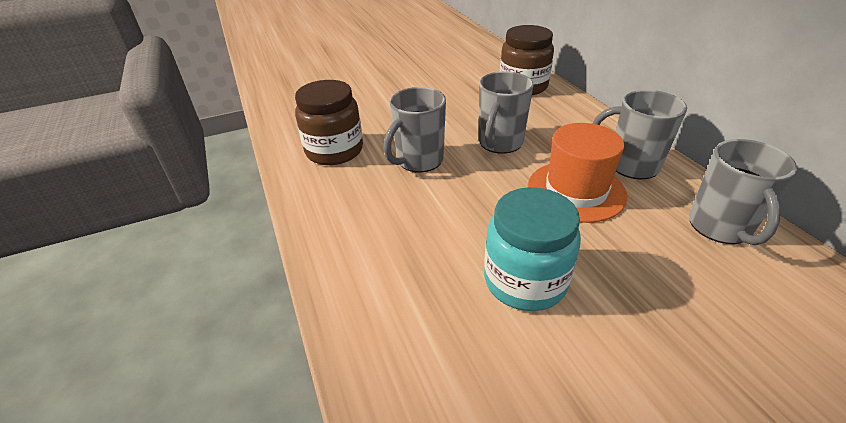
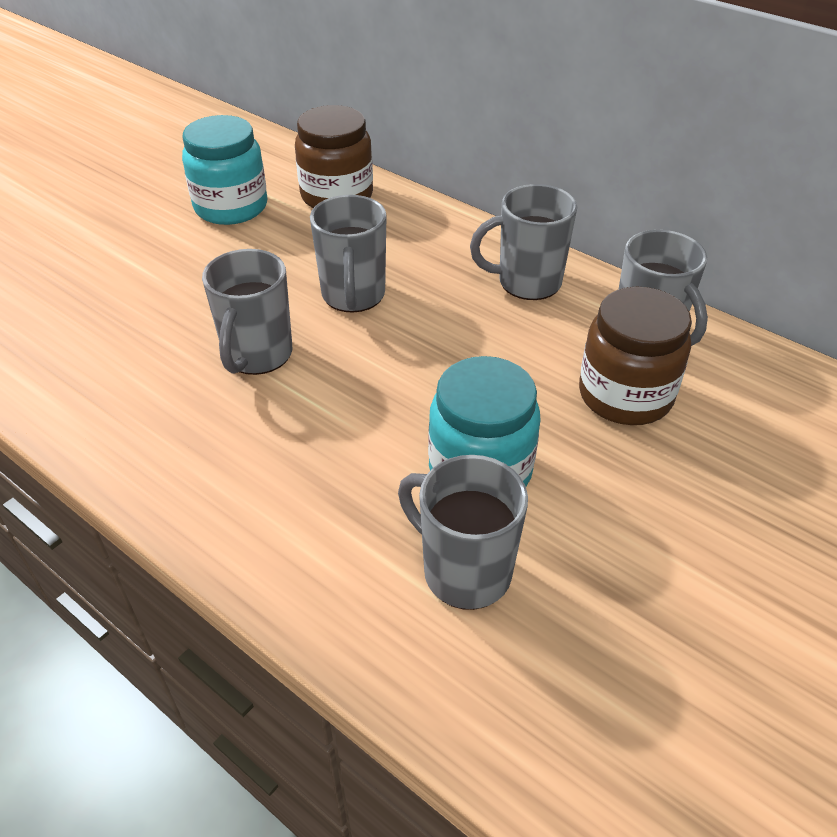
camera: 30 degrees left, 5 degrees up
(334, 151) = (117, 377): brown jar -> brown jar (625, 395)
(455, 80) = (231, 207): none -> turquoise jar
(471, 350) = (464, 571): none -> grey mug
(576, 191) = (480, 336): orange hat -> none

